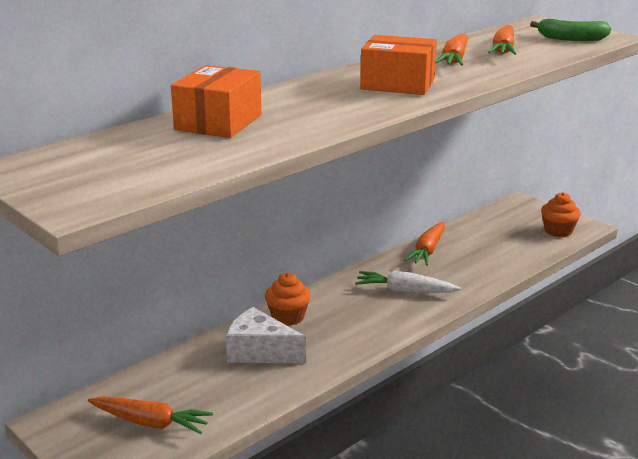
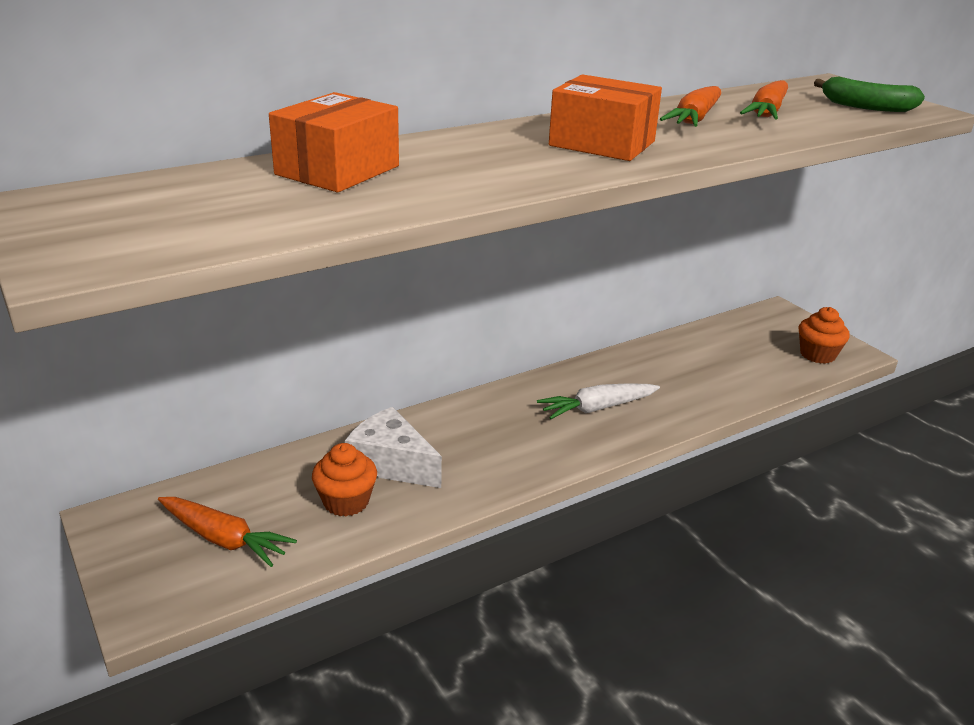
camera: 10 degrees right, 5 degrees up
(288, 317) = (441, 423): orange cupcake -> orange cupcake (346, 501)
(405, 291) = (597, 408): white carrot -> white carrot turned 45 degrees counterclockwise
(427, 250) = (642, 359): orange carrot -> none

